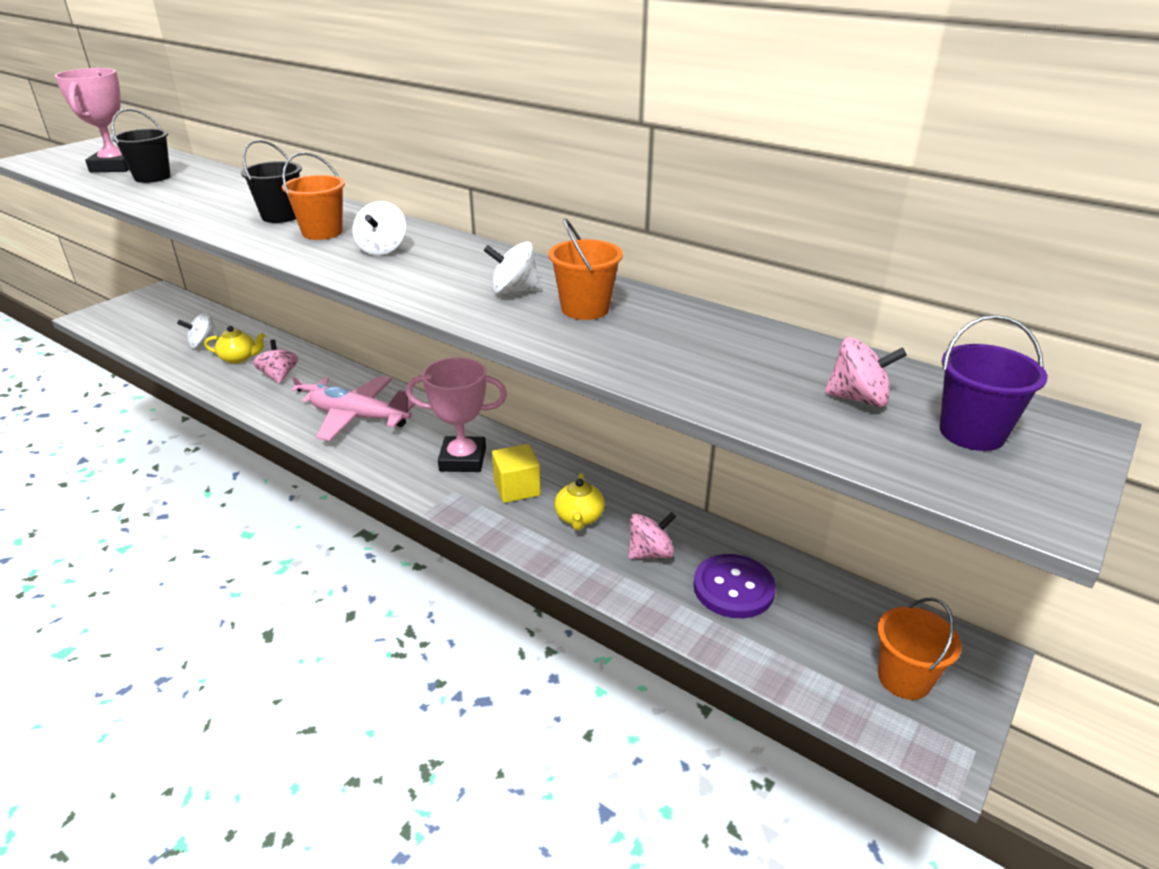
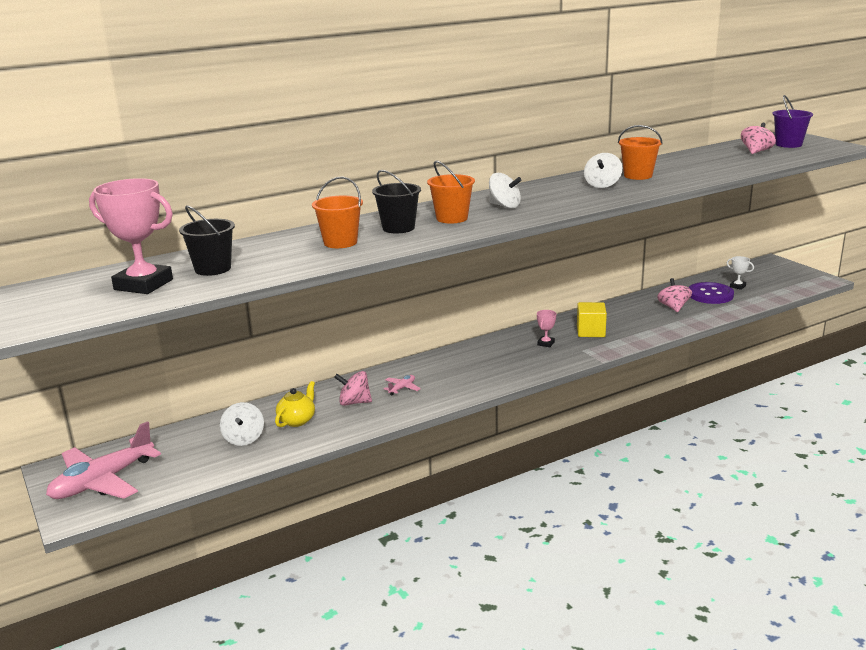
camera: 65 degrees left, 10 degrees down
(360, 417) = (459, 373): pink plane -> pink plane (103, 481)
(463, 459) = (546, 343): pink trophy -> pink trophy, size x0.44
(579, 518) = (632, 319): yellow teapot -> none
(800, 618) = (737, 286): none -> white trophy
(904, 678) = (782, 276): orange bucket -> orange bucket (340, 242)

